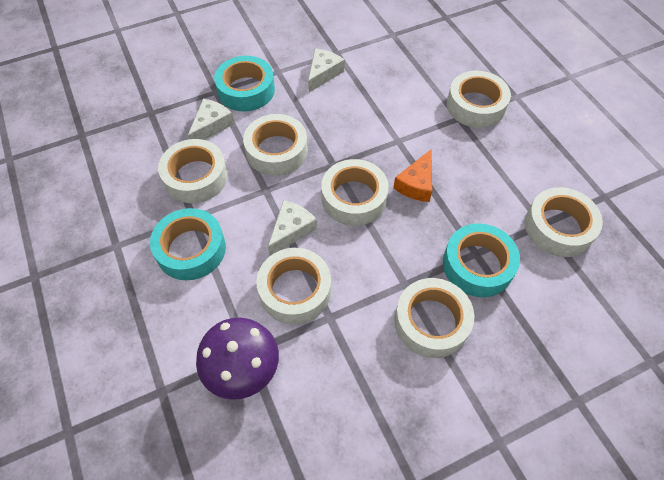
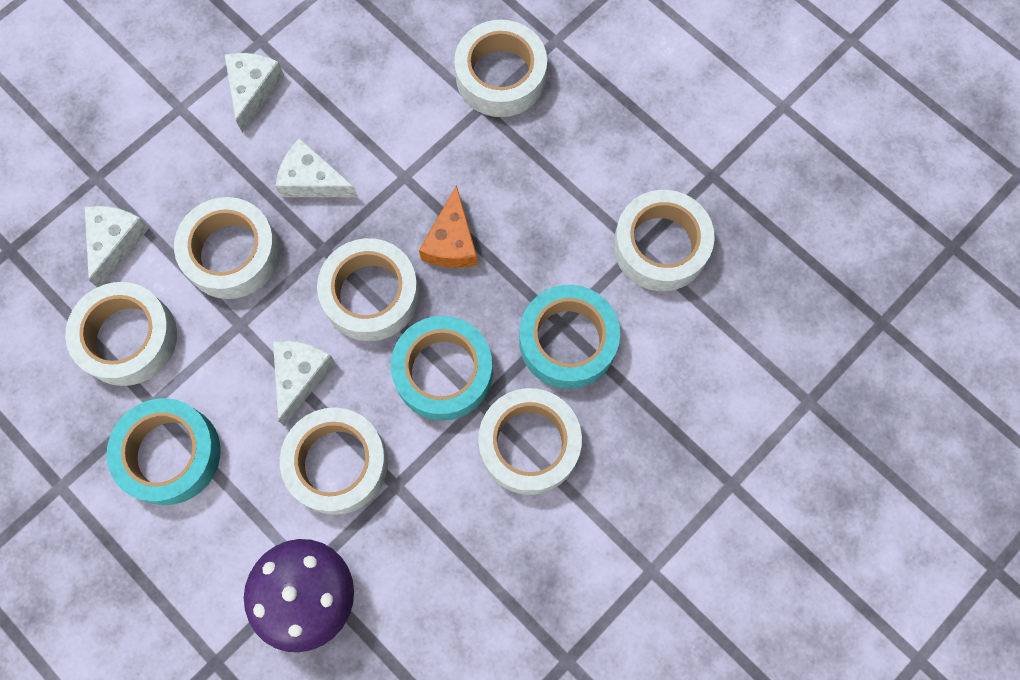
camera: 20 degrees left, 15 degrees up
(246, 90) = (143, 159): turquoise tape -> turquoise tape (443, 372)
(340, 127) = (312, 180): none -> white cheese

